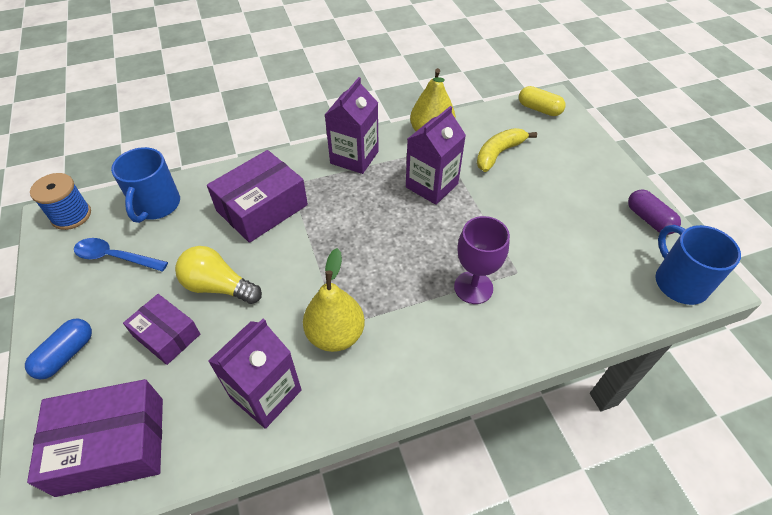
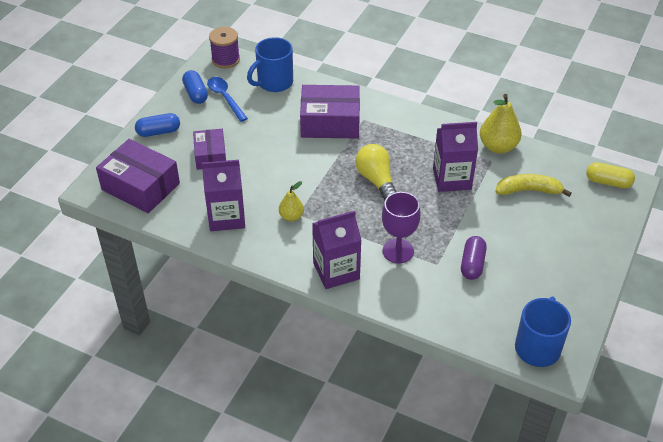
camera: 45 degrees right, 5 degrees down
(71, 215) = (225, 59): blue spool -> purple spool
(71, 276) = (195, 94): none -> blue capsule
(218, 286) = (259, 149): yellow light bulb -> yellow light bulb (376, 180)
(335, 334) = (291, 216): yellow pear -> yellow pear, size x0.58
(354, 157) = (423, 128): purple carton -> purple carton (336, 271)
(539, 109) = (608, 182): yellow capsule -> yellow capsule turned 60 degrees counterclockwise
(648, 219) = (577, 302): purple capsule -> purple capsule (472, 264)

